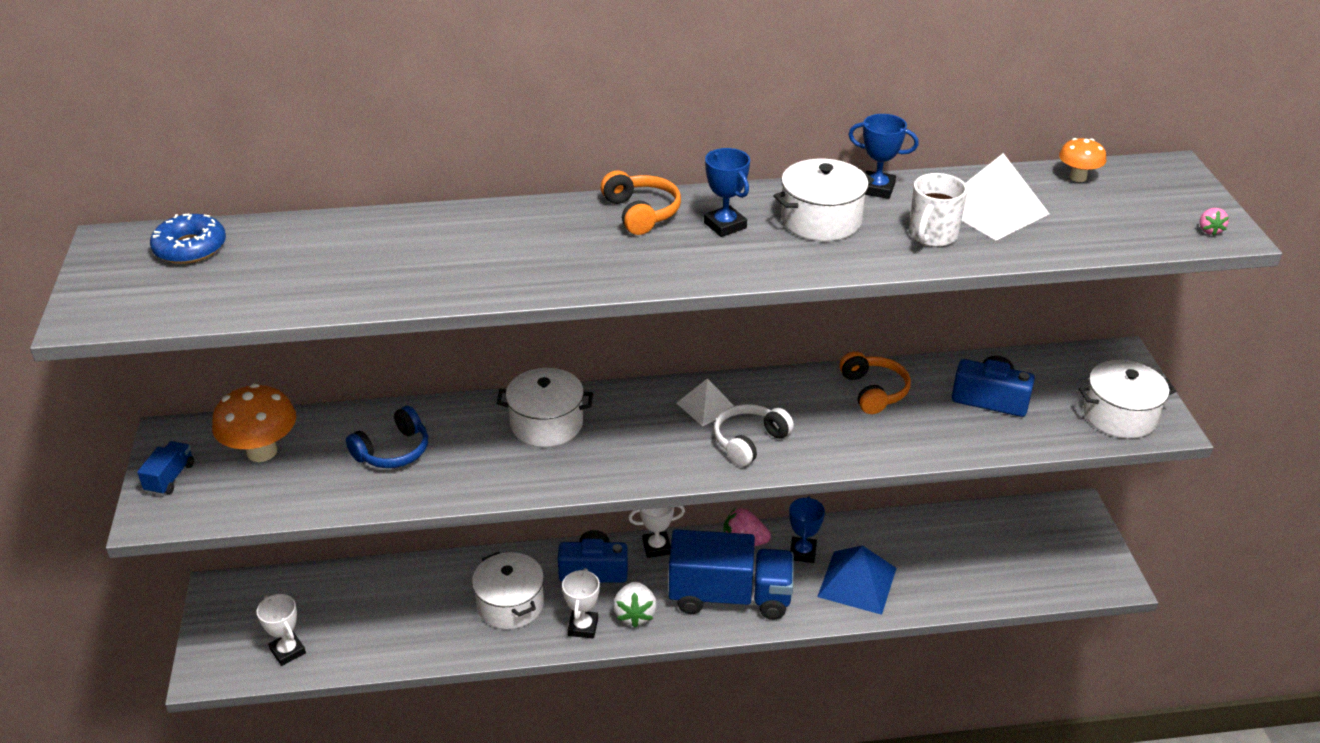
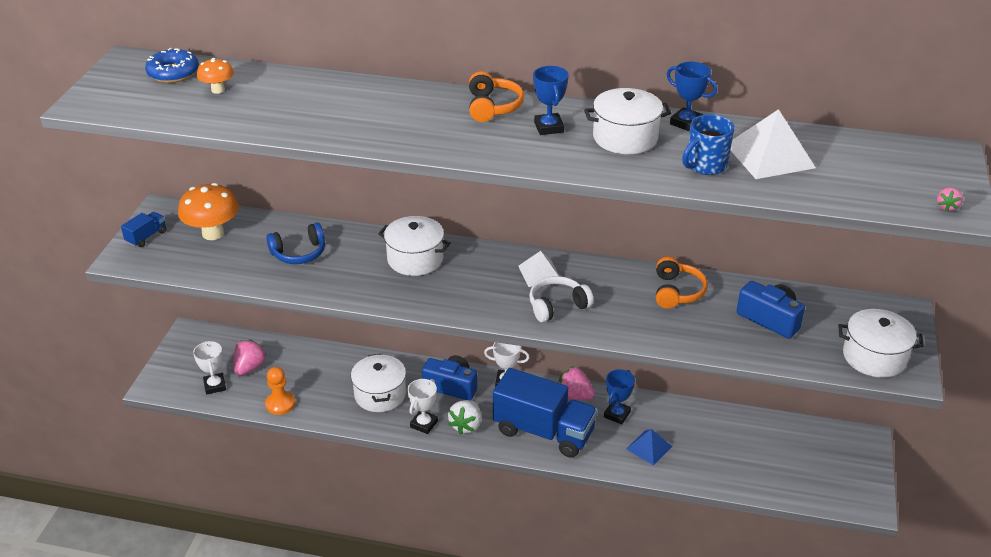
camera: 20 degrees right, 0 degrees up
(323, 614) = (250, 367): none -> pink strawberry
(387, 651) = (280, 404): none -> orange pawn
(857, 582) = (649, 447): blue pyramid -> blue pyramid, size x0.62
(932, 236) = (705, 166): white mug -> blue mug
(1078, 177) = (861, 145): orange mushroom -> orange mushroom (218, 90)

